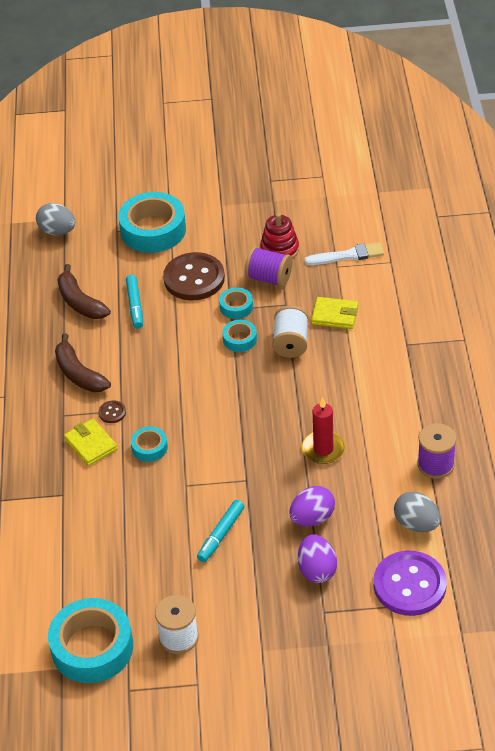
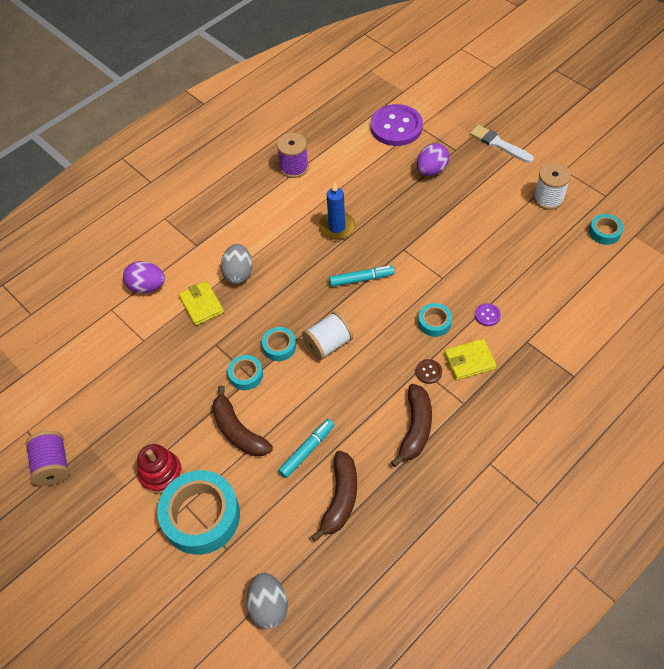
camera: 130 degrees left, 10 degrees up
(91, 444) = (469, 361): yellow wallet -> yellow wallet turned 60 degrees clockwise
(92, 647) = (604, 232): turquoise tape -> turquoise tape, size x0.48
(115, 487) = (487, 315): none -> purple button
(194, 278) = (238, 431): brown button -> brown banana
(221, 534) = (458, 231): turquoise marker -> turquoise marker (361, 279)
(269, 278) = (194, 376): purple spool -> purple spool (53, 465)
(279, 249) = (152, 394): red stacking toy -> red stacking toy (161, 473)
(291, 343) = (254, 311): white spool -> white spool (328, 344)
(312, 518) = (397, 197): purple egg -> purple egg (147, 286)
(323, 449) = (337, 227): red candle -> blue candle
(348, 255) = (124, 341): white brush -> white brush (499, 144)
(416, 524) = (350, 149): grey egg -> grey egg (238, 273)

